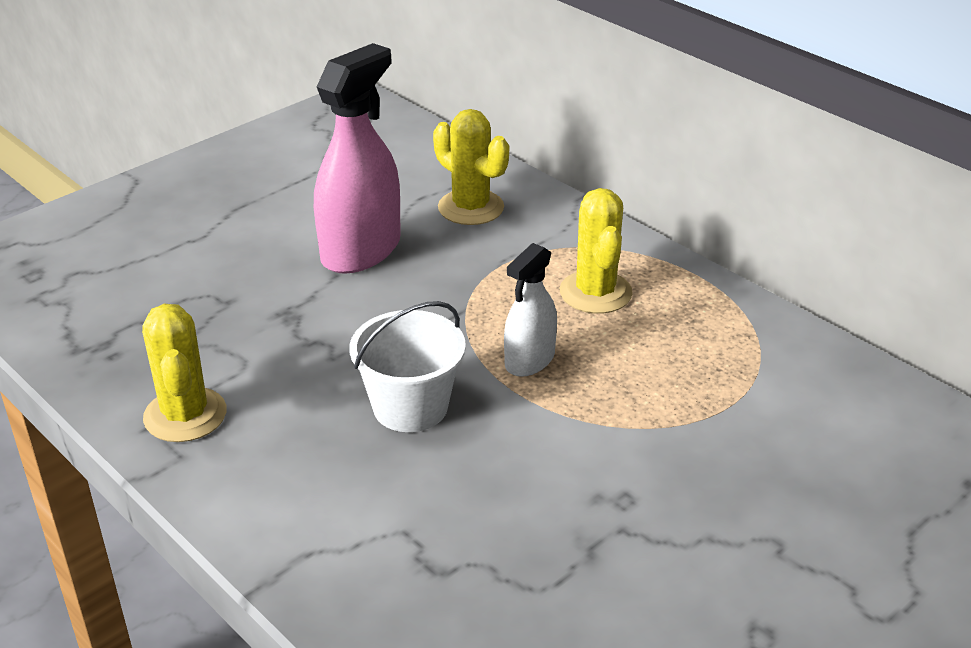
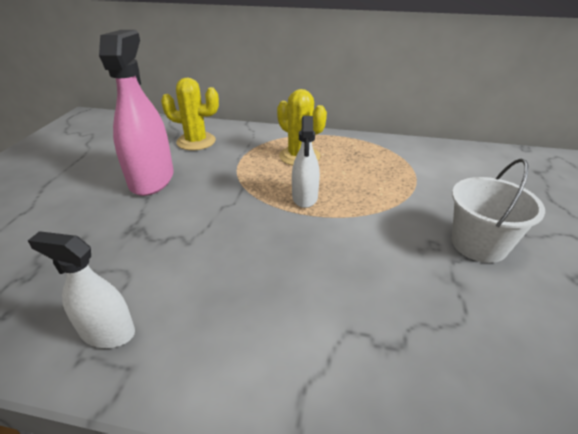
camera: 35 degrees left, 0 degrees up
(185, 415) = (107, 332): yellow cactus -> white spray bottle
(410, 406) = (267, 249): white bucket -> white bucket (478, 244)

